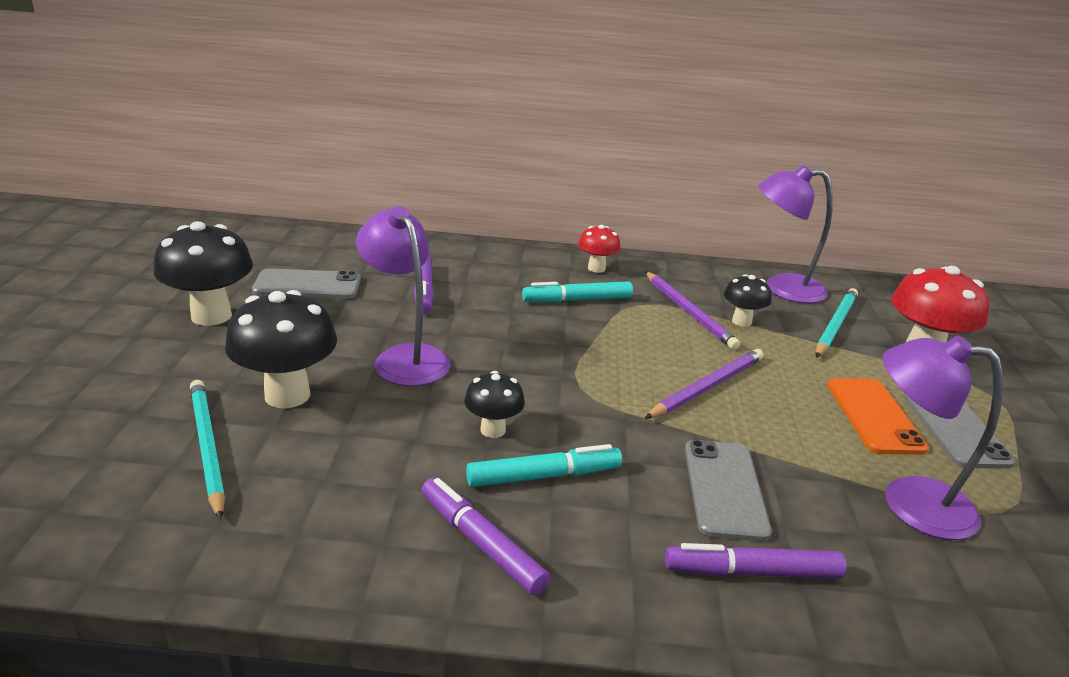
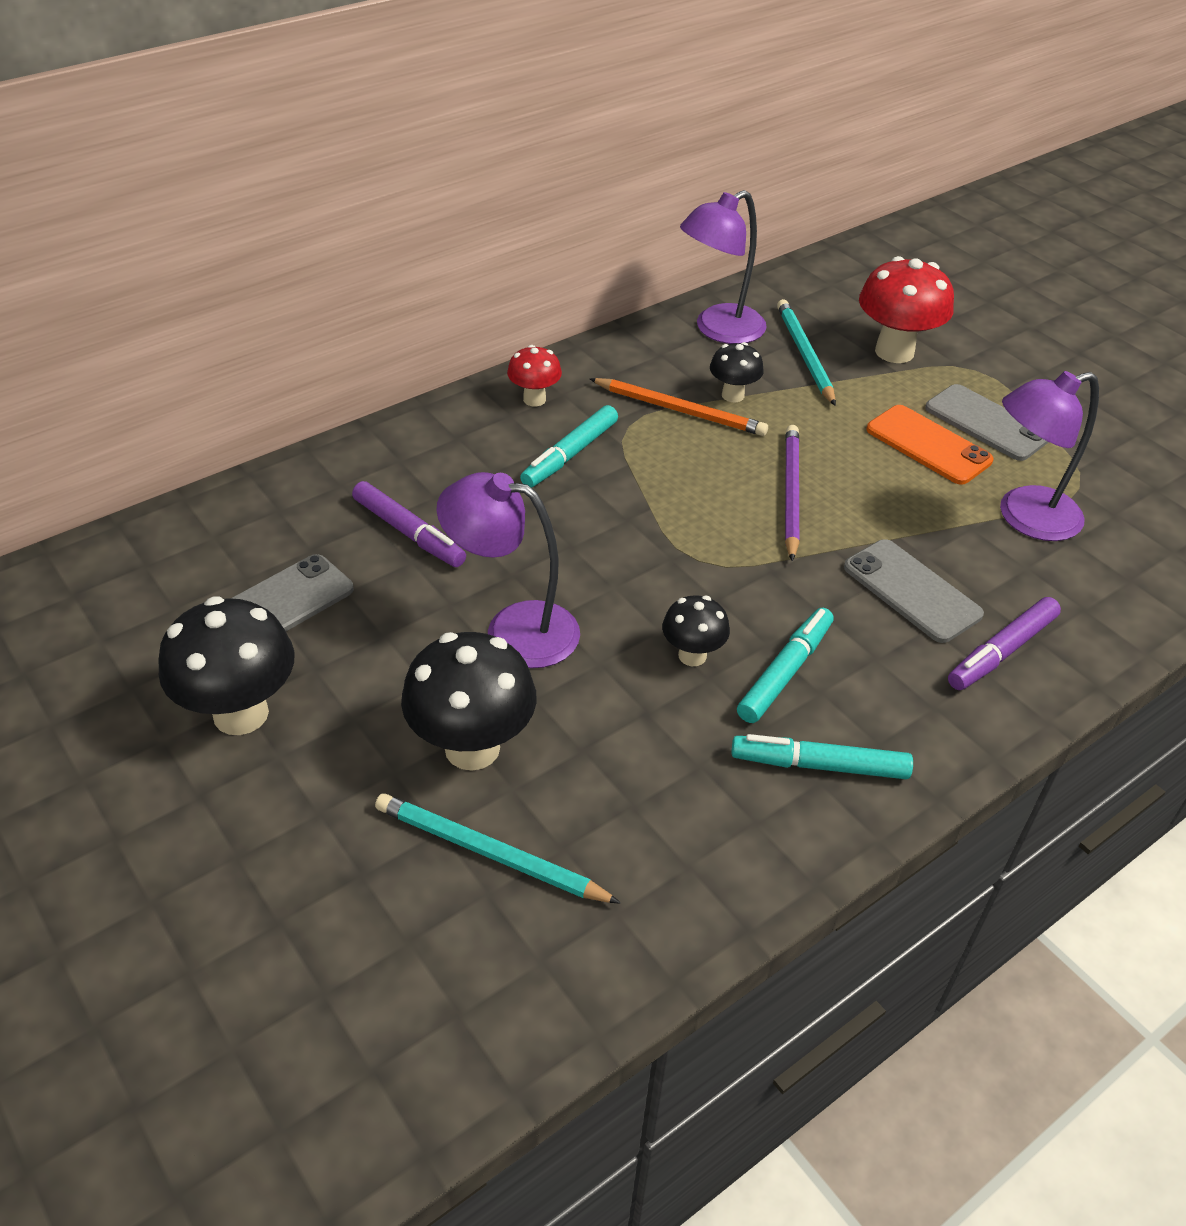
camera: 40 degrees left, 15 degrees up
(481, 543) = (819, 765): purple marker -> turquoise marker
(689, 312) = (680, 410): purple pencil -> orange pencil

